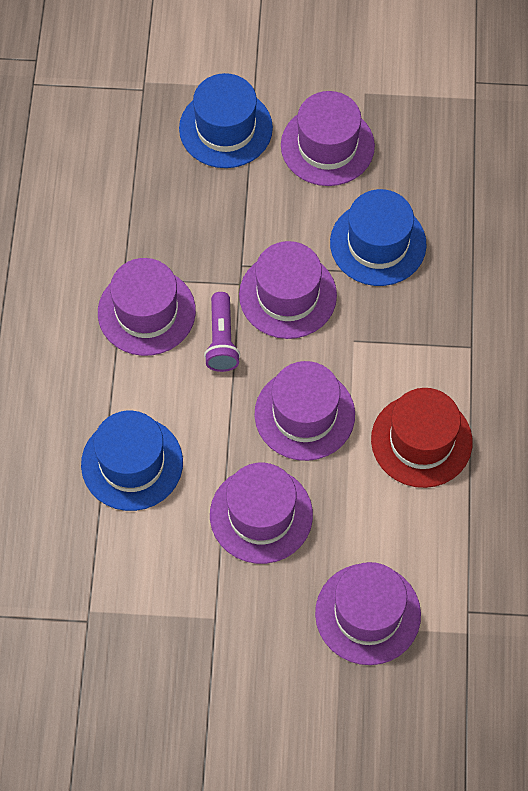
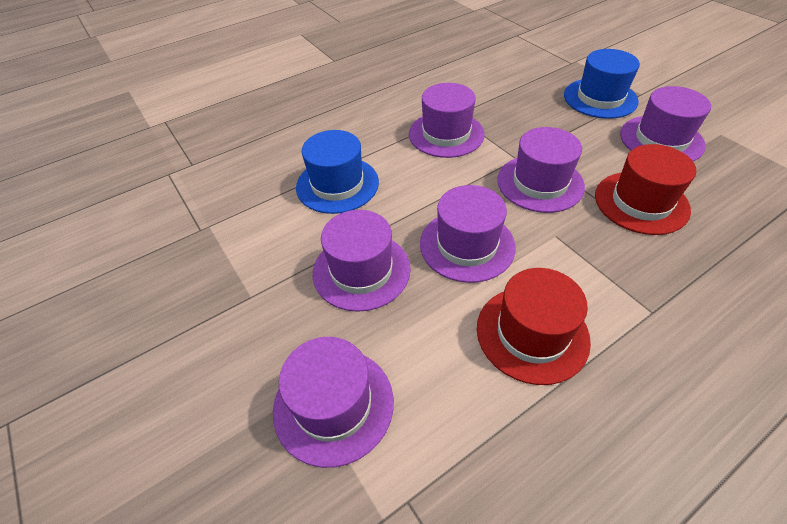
camera: 55 degrees right, 15 degrees down
(221, 340) = (469, 173): purple flashlight -> none
(378, 243) = (641, 202): blue hat -> red hat

